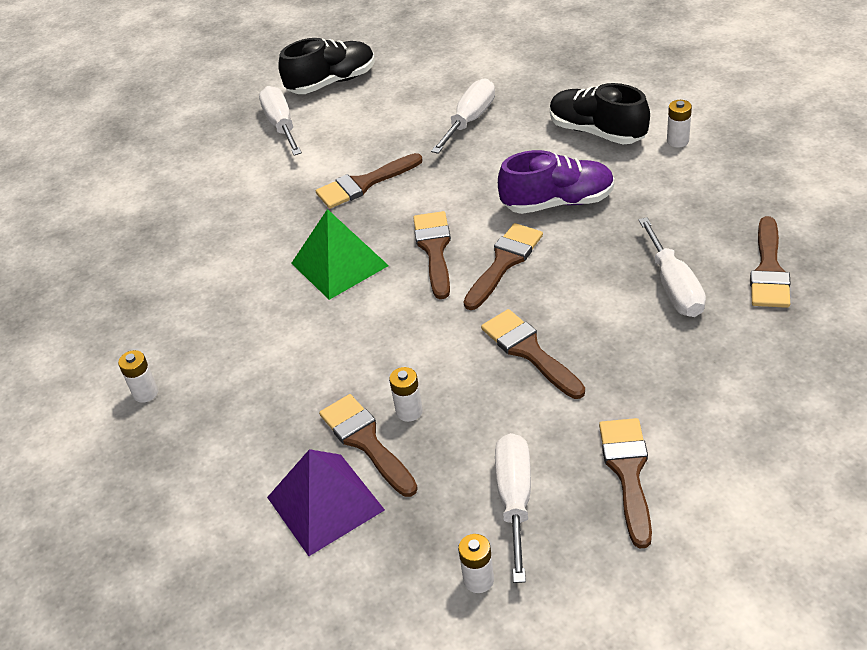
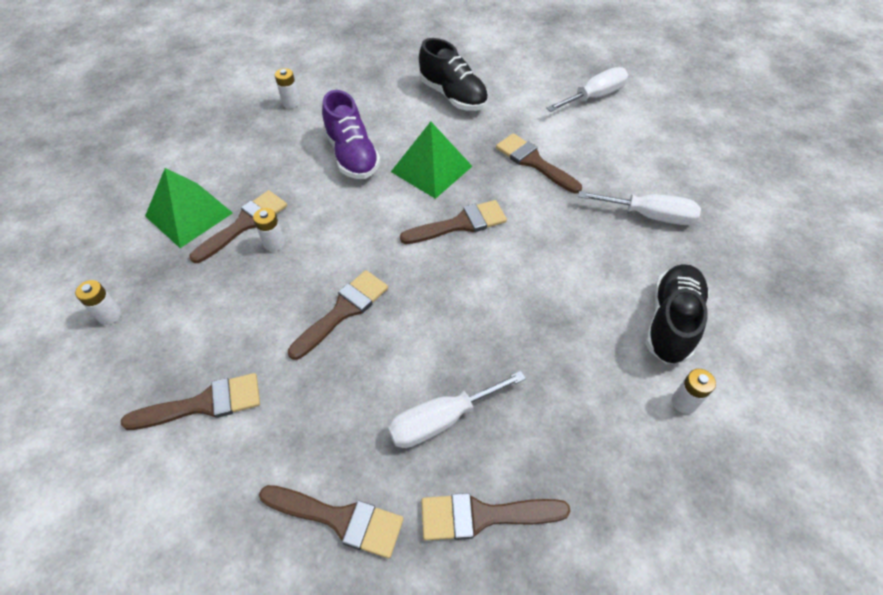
camera: 70 degrees right, 10 degrees up
(325, 503) = (189, 214): purple pyramid -> green pyramid
(332, 82) = (666, 112): black shoe -> black shoe (453, 96)
(504, 262) = (452, 275): brown brush -> brown brush (340, 519)
(515, 500) = (182, 326): white screwdriver -> none
(558, 202) = (546, 304): purple shoe -> purple shoe (352, 155)

